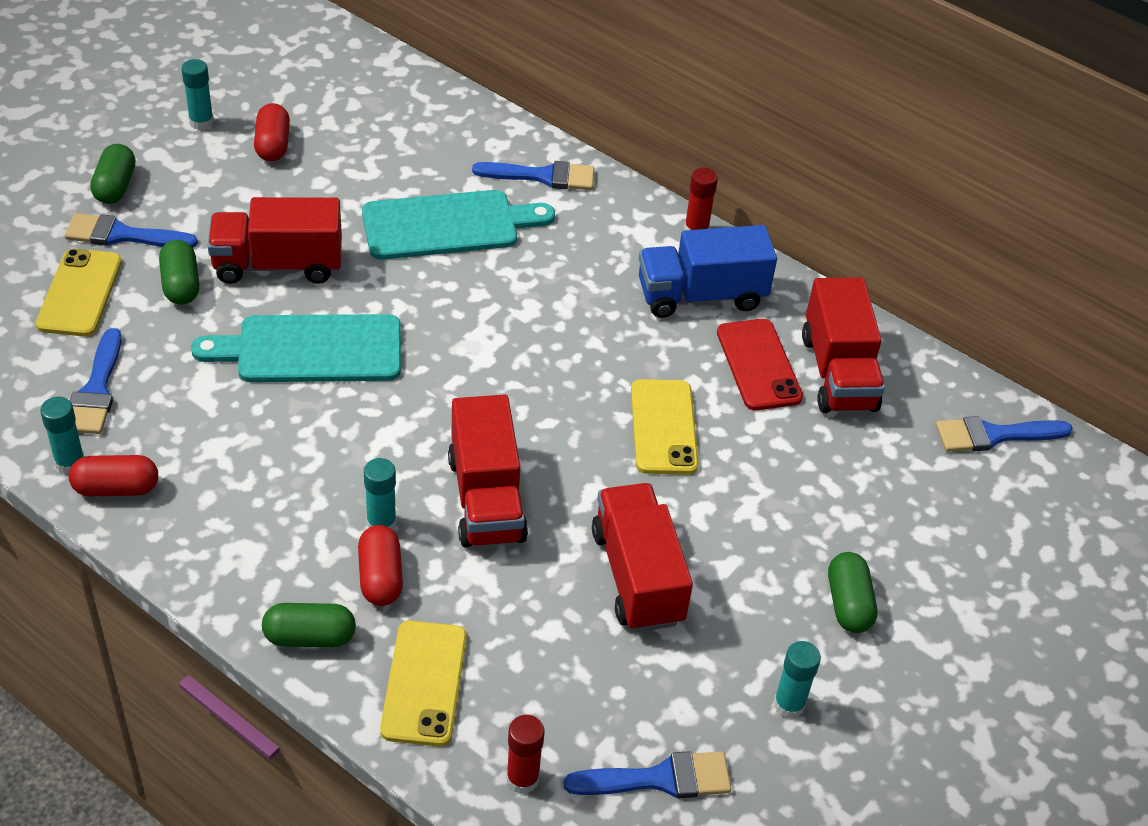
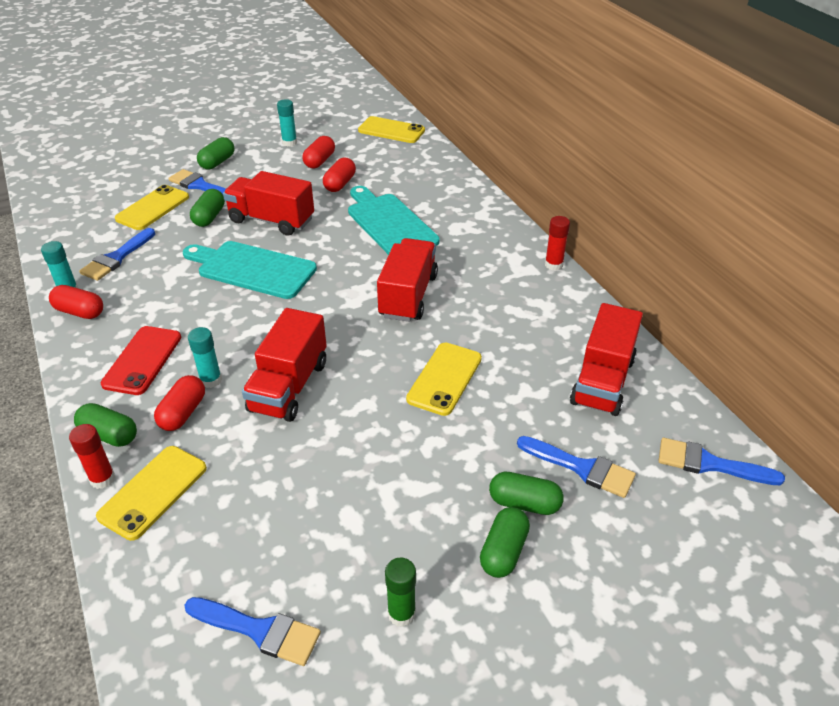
camera: 30 degrees right, 5 degrees down
(332, 177) = (340, 184): none -> red capsule
(341, 63) = (391, 130): none -> yellow phone
(448, 225) = (389, 223): turquoise cutting board -> turquoise cutting board turned 135 degrees counterclockwise
(522, 779) = (162, 587): red glue stick -> red glue stick (102, 479)
(542, 176) = (470, 211): blue brush -> blue brush (581, 468)
(637, 576) = (353, 472): red truck -> red truck (408, 296)
(701, 295) = (530, 304): blue truck -> none
(758, 365) = (543, 359): red phone -> red phone (142, 360)
(789, 705) = (401, 613): turquoise glue stick -> green glue stick
(838, 545) = (524, 503): none -> green capsule

